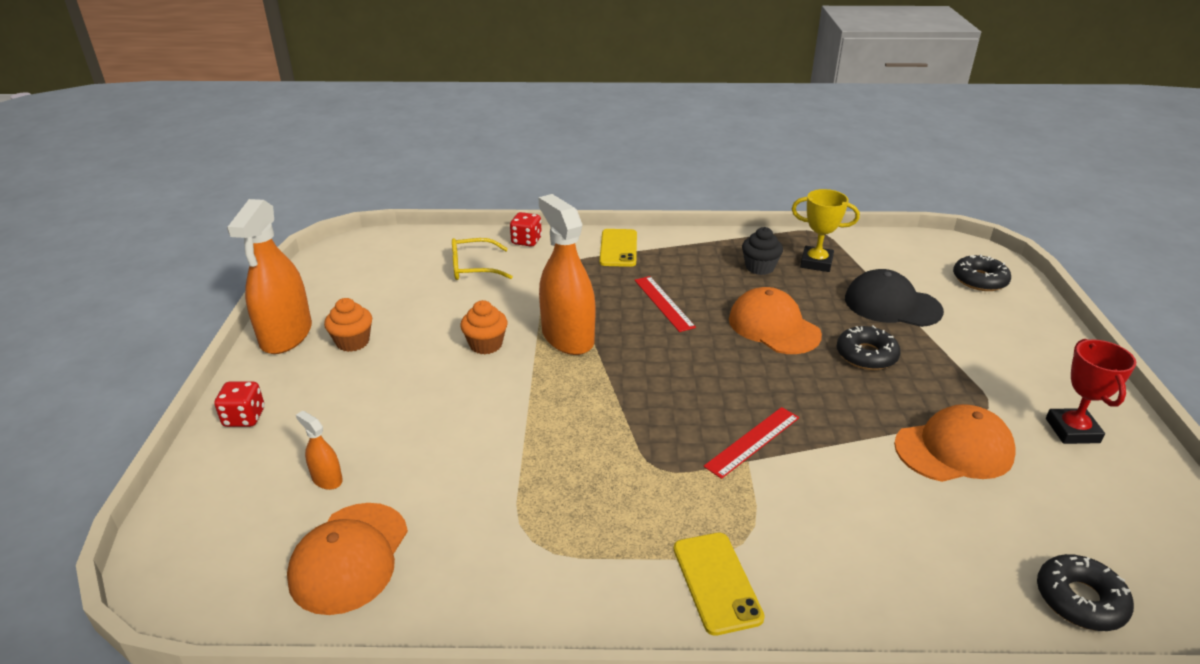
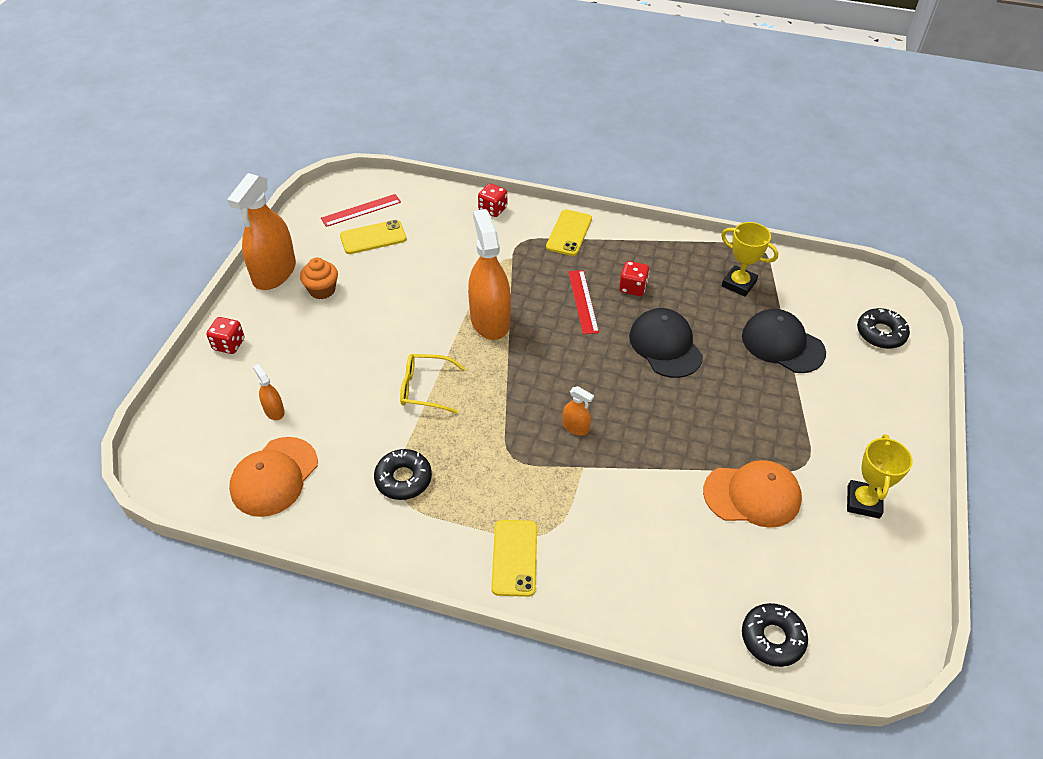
camera: 15 degrees right, 15 degrees up
(399, 284) = (373, 237): none -> yellow phone
(474, 268) = (439, 231): yellow glasses -> yellow glasses (425, 388)
(486, 345) = (423, 314): orange cupcake -> none
(710, 283) = (632, 288): none -> red dice
(717, 422) = (575, 427): none -> orange spray bottle
(752, 441) = (594, 451): red ruler -> red ruler (361, 210)
(759, 267) = (684, 279): black cupcake -> none
(773, 327) = (665, 345): orange cap -> black cap
(866, 355) = (730, 391): black donut -> black donut (403, 479)
(1072, 430) = (863, 502): red trophy -> yellow trophy

